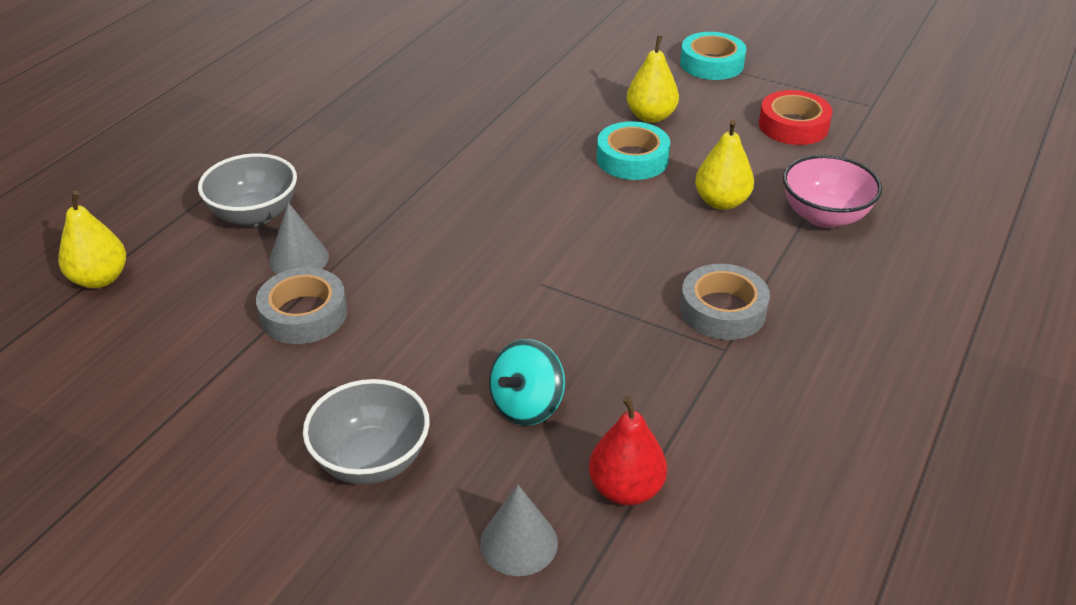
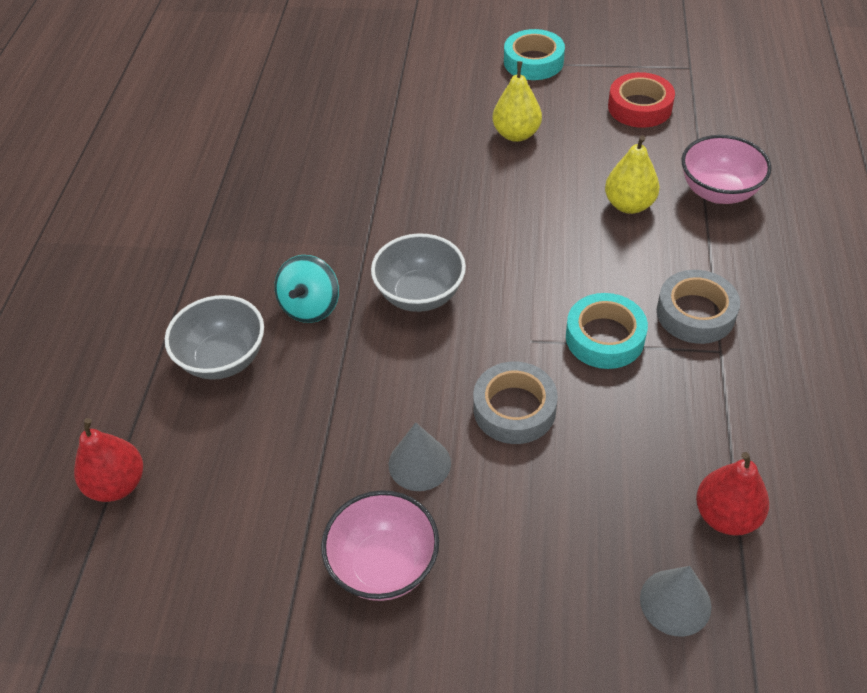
camera: 20 degrees left, 10 degrees up
(100, 279) = (117, 484): yellow pear -> red pear
(271, 414) = (384, 565): none -> pink bowl
(299, 259) = (298, 392): grey cone -> grey cone (419, 463)
(304, 314) = (343, 449): grey tape -> grey tape (514, 409)
(372, 460) = (503, 574): grey bowl -> grey bowl (420, 295)
(527, 405) = (598, 467): turquoise spinning top -> turquoise spinning top (310, 306)
(632, 159) = (528, 184): turquoise tape -> turquoise tape (604, 337)

